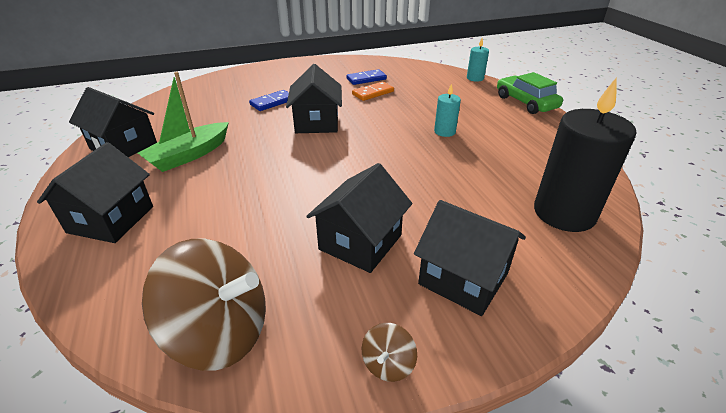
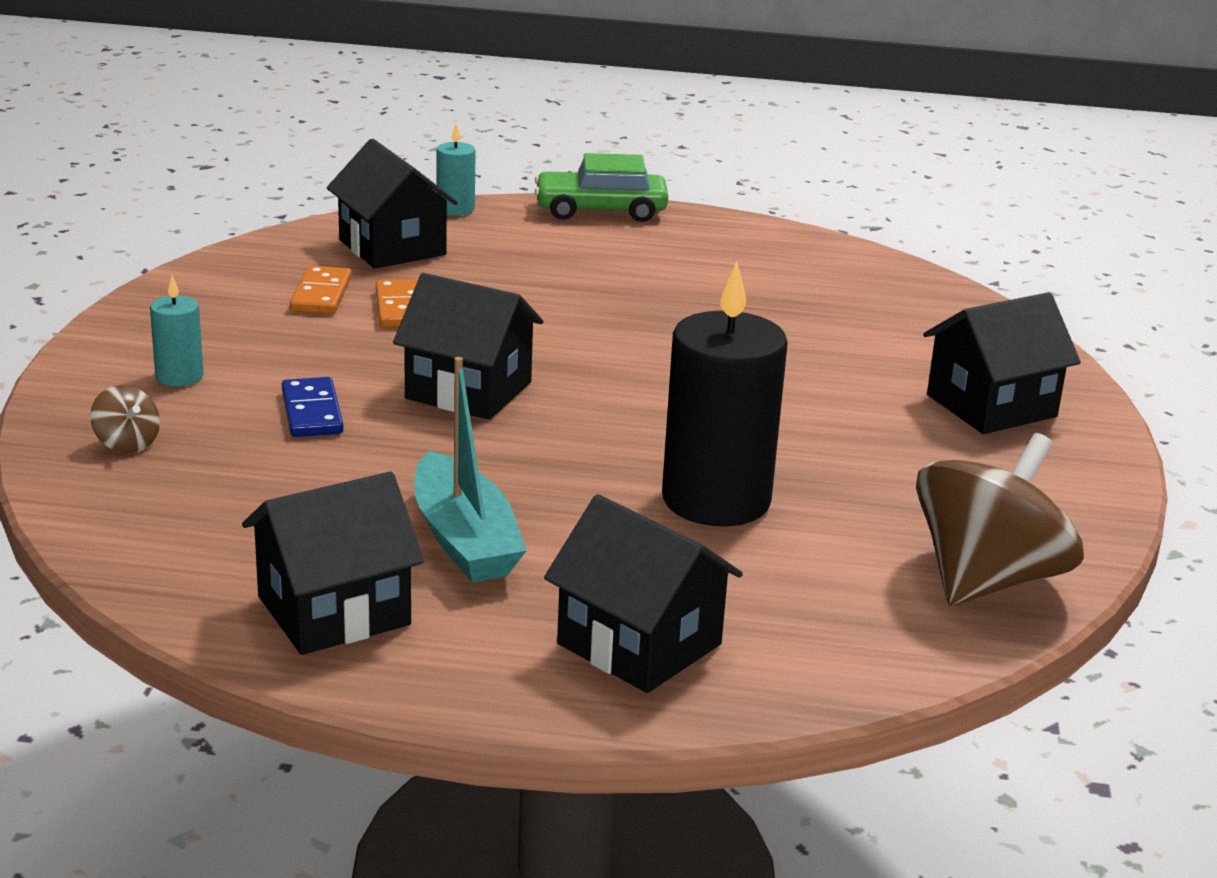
camera: 65 degrees left, 10 degrees down
(189, 155) = (464, 539): green boat -> turquoise boat
(360, 242) = (874, 447): black house -> black house (392, 247)
(366, 79) = (321, 295): blue domino -> orange domino
(388, 364) = (1095, 488): brown spinning top -> brown spinning top (127, 443)
(444, 132) = (630, 300): turquoise candle -> turquoise candle (179, 376)
(564, 213) = (915, 305): black candle -> black candle (716, 500)

